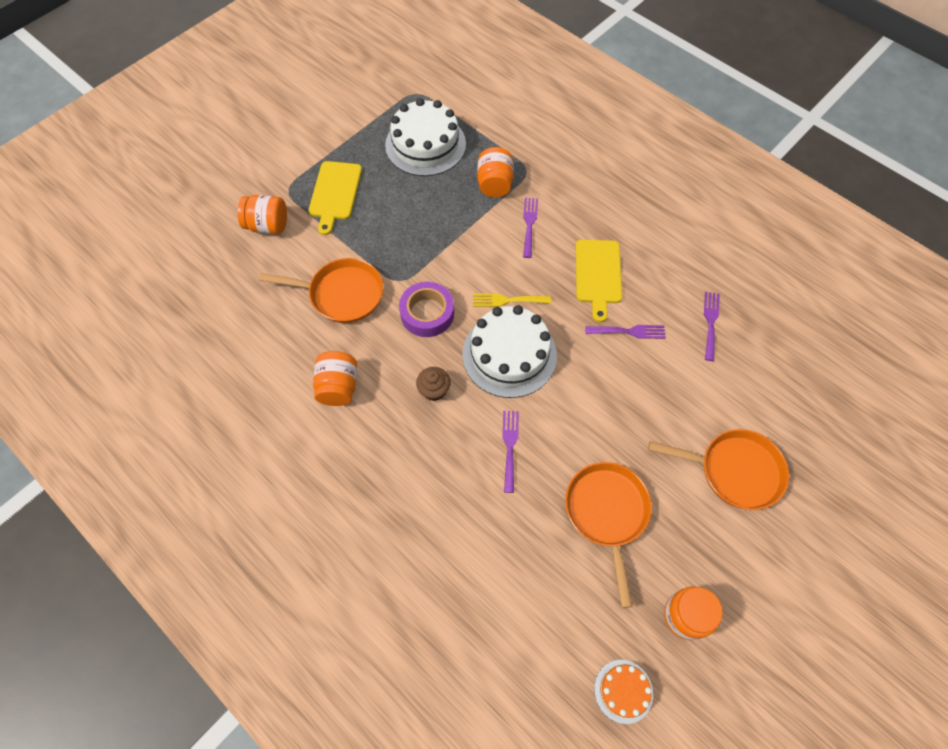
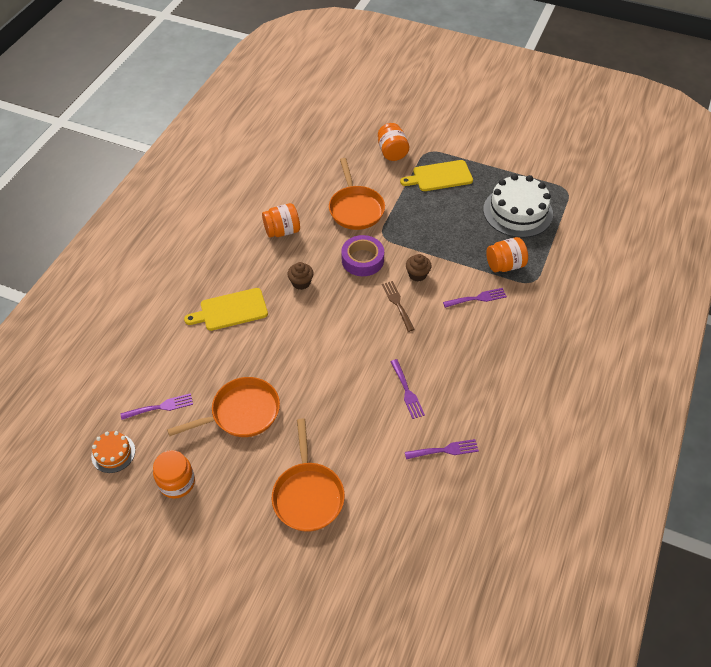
camera: 70 degrees right, 10 degrees down
(473, 267) = (417, 274): none -> brown cupcake
(507, 300) = (397, 304): yellow fork -> brown fork
(509, 354) = (350, 318): white cake -> none
(510, 446) = (273, 339): purple fork -> purple fork (160, 407)
(598, 275) = (452, 357): yellow cutting board -> yellow cutting board (230, 310)

